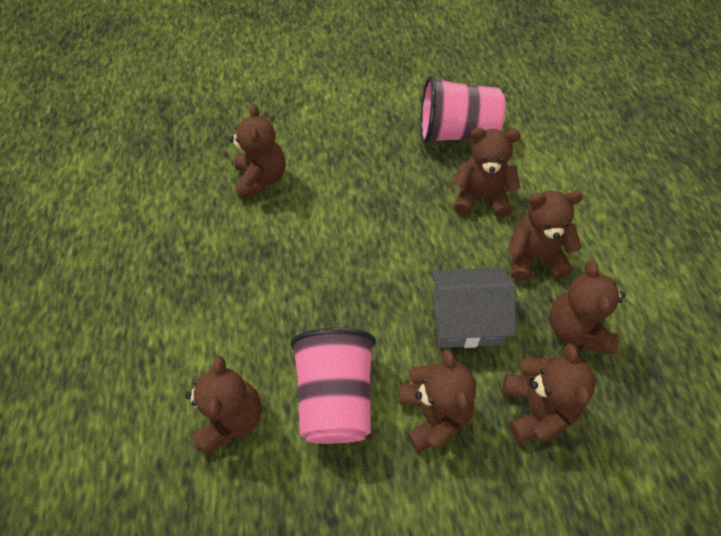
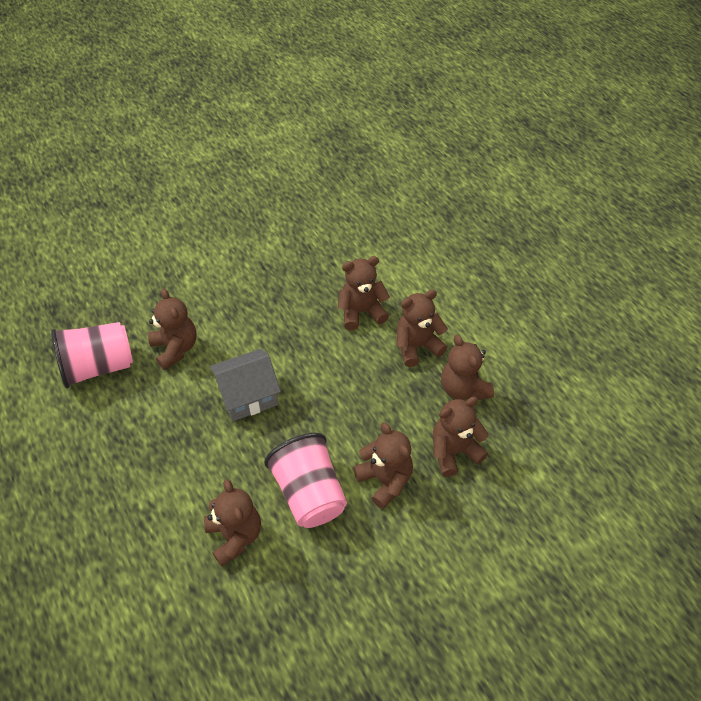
camera: 25 degrees left, 5 degrees down
(456, 133) = (323, 266): pink cup -> pink cup (98, 367)
(466, 319) = (383, 407): grey house -> grey house (248, 395)
(536, 408) = (454, 451): brown teddy bear -> brown teddy bear turned 90 degrees counterclockwise

